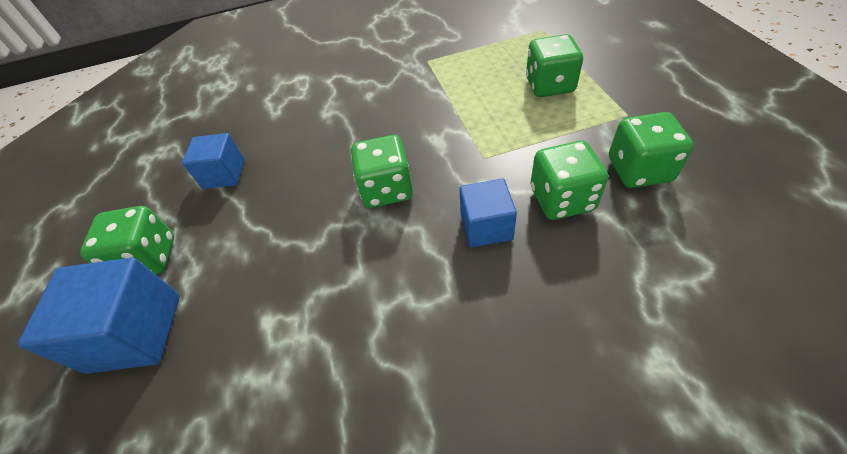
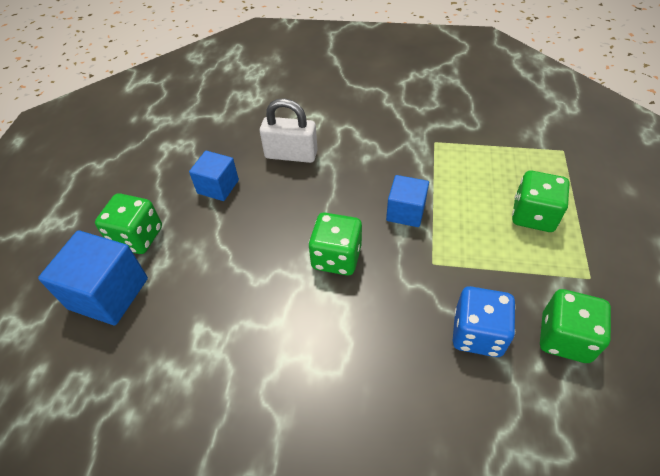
camera: 20 degrees right, 0 degrees up
(291, 118) = (291, 154): none -> white padlock
(486, 227) = (399, 329): blue cube -> blue cube (405, 212)
(562, 199) = (477, 334): green dice -> blue dice

